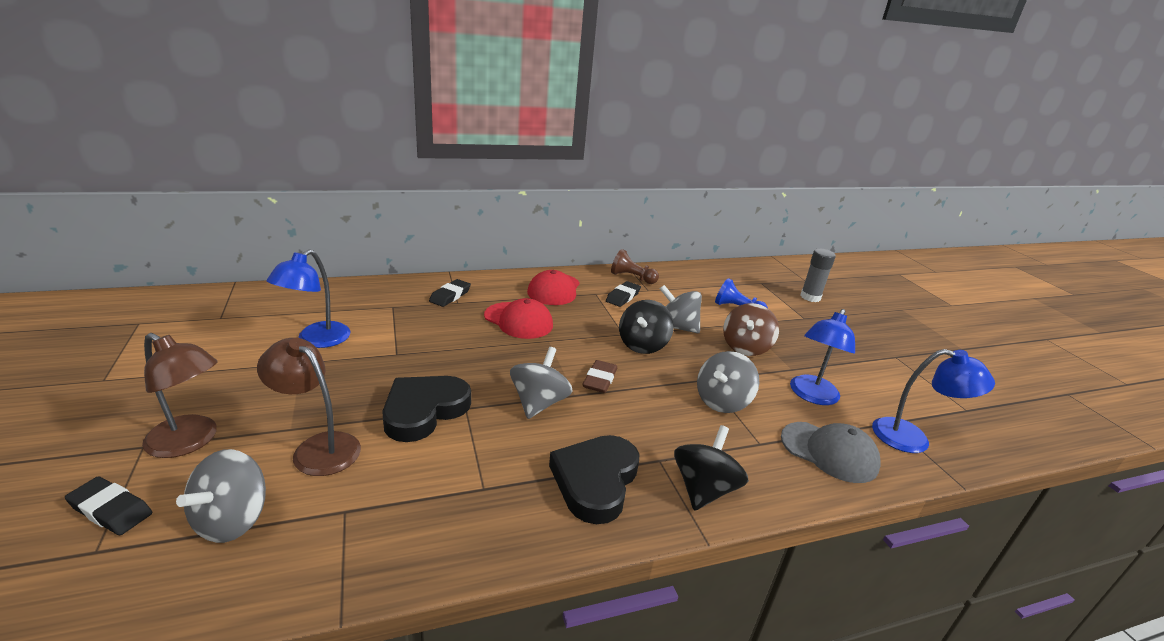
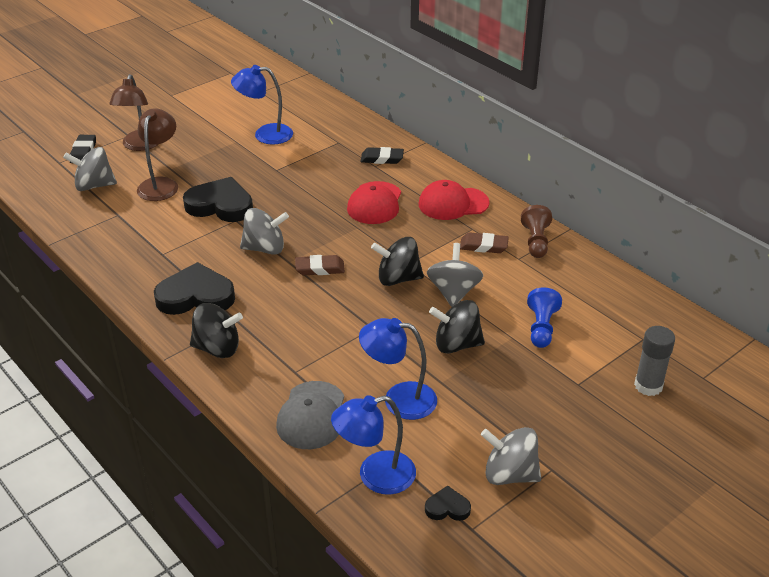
camera: 70 degrees right, 10 degrees up
(623, 297) = (483, 246): black eraser -> brown eraser
(722, 401) = (341, 341): grey spinning top -> grey spinning top (509, 474)
(745, 347) = (456, 344): brown spinning top -> black spinning top
(912, 439) = (375, 476): blue lamp -> blue lamp turned 75 degrees clockwise
(945, 413) = (447, 507): none -> black heart

